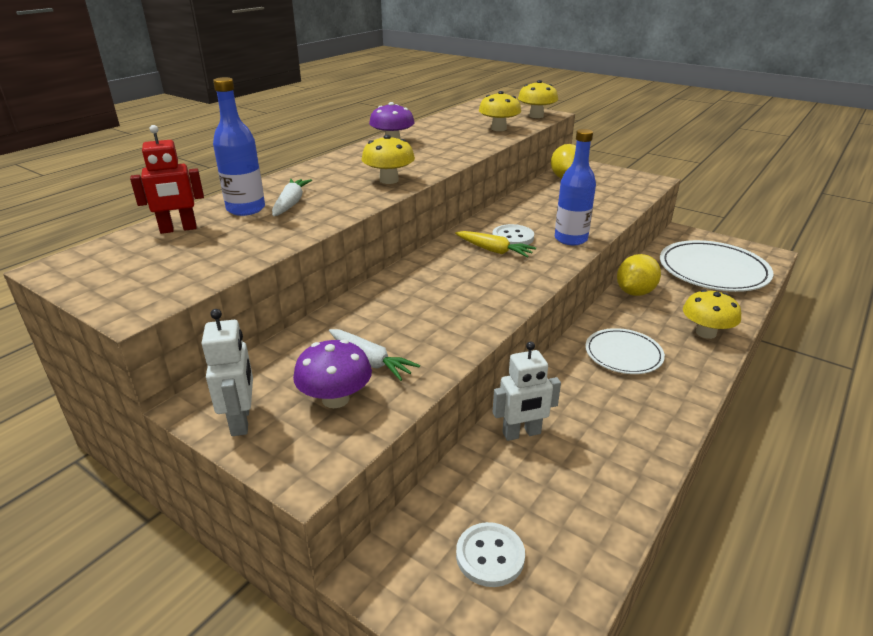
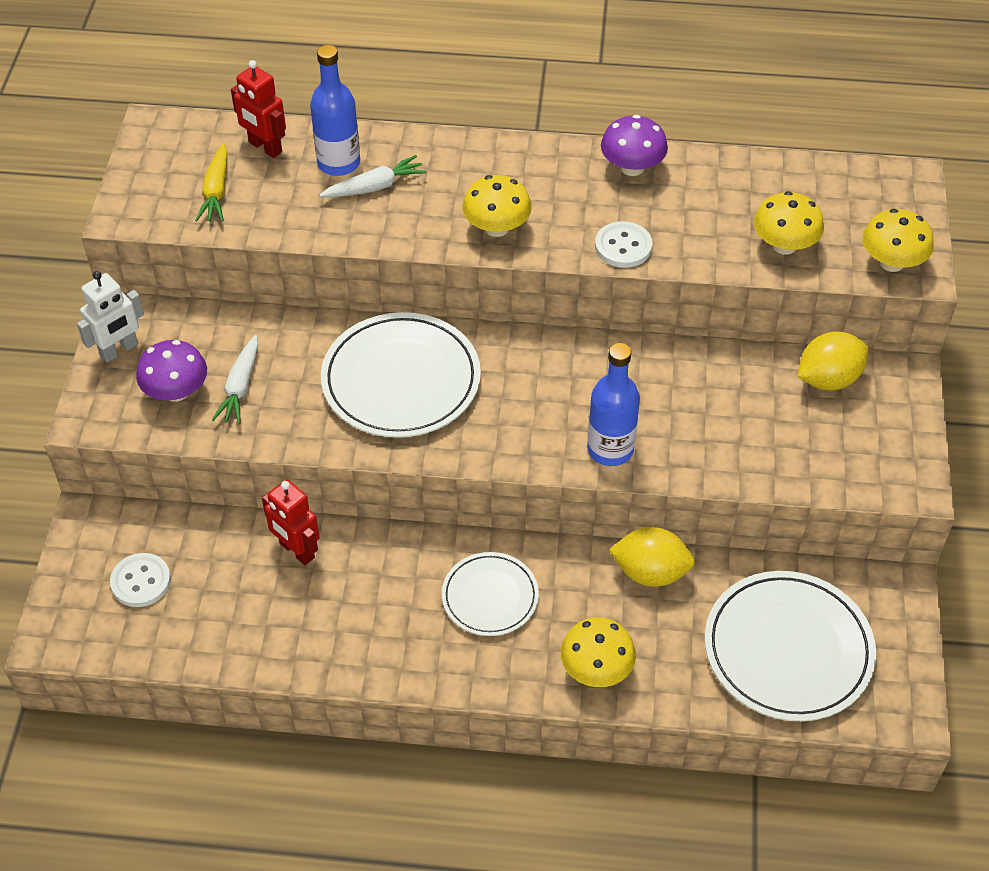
camera: 60 degrees right, 20 degrees up
(442, 288) = (401, 380): none -> white plate
(494, 250) = (522, 388): yellow carrot -> yellow carrot (216, 191)
(513, 237) = (572, 392): white button -> white button (623, 246)
(521, 433) = (296, 551): white robot -> red robot

